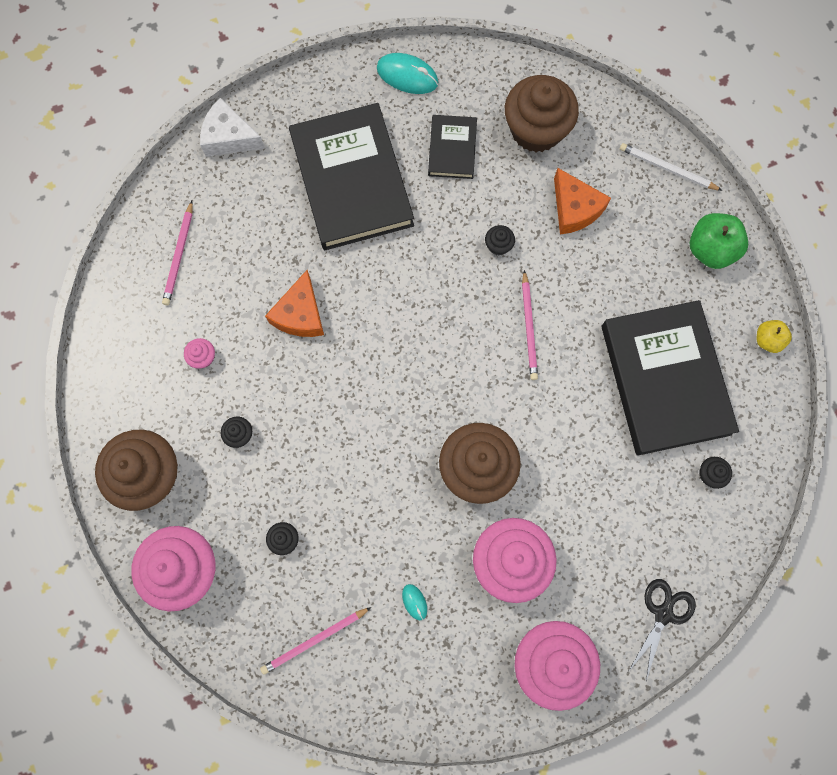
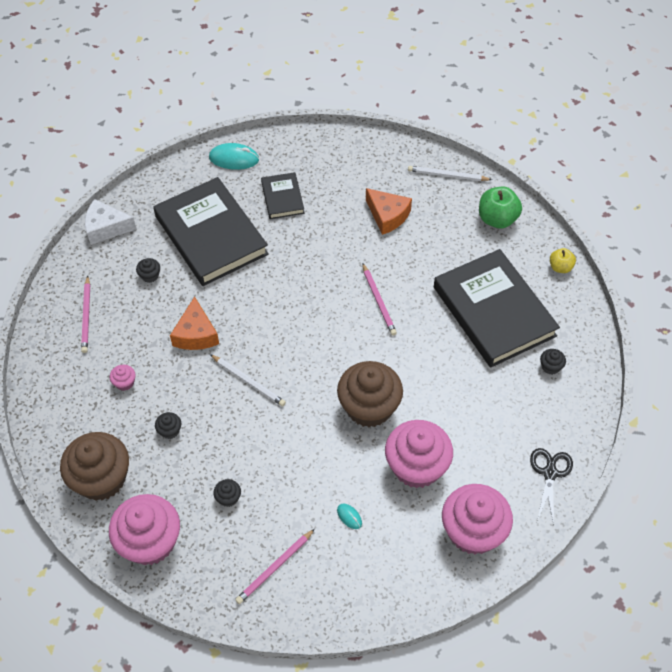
camera: 15 degrees left, 20 degrees down
(345, 395) = (248, 381): none -> white pencil
(498, 245) = (337, 252): black cupcake -> black cupcake (150, 276)
(536, 129) = (342, 172): brown cupcake -> none

